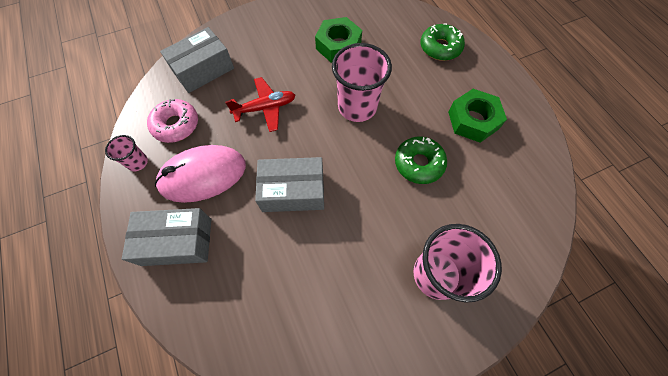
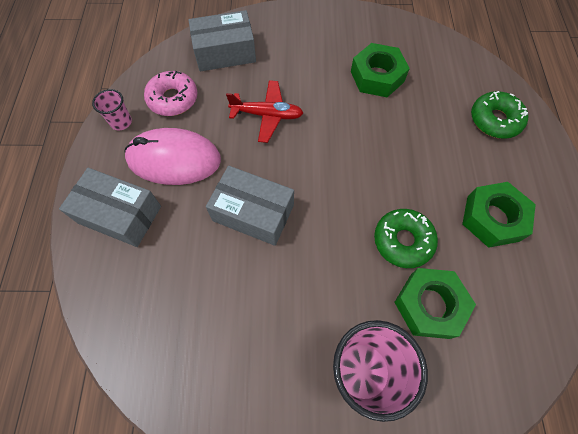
camera: 25 degrees right, 0 degrees up
(357, 107) = (364, 151): pink cup -> none
(460, 203) = (429, 305): none -> green nut

